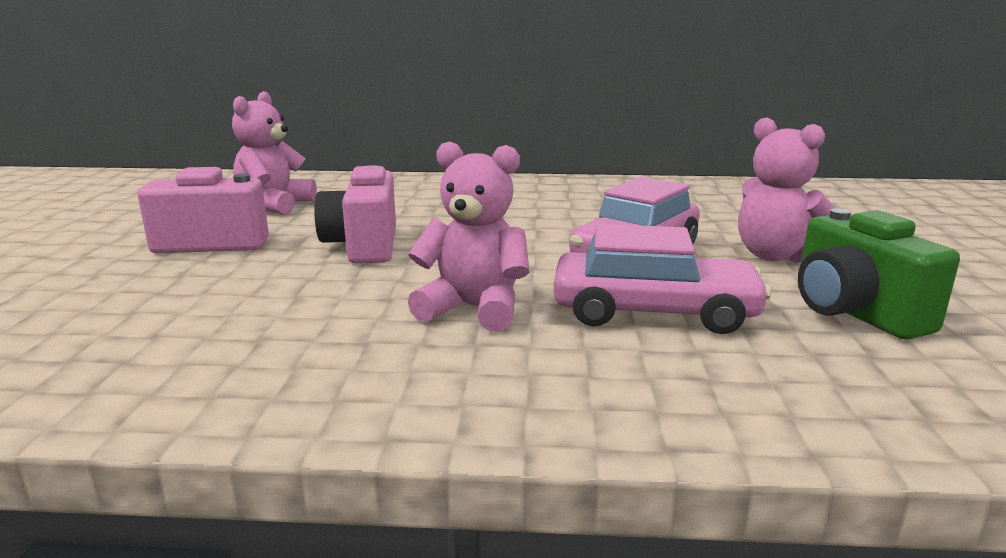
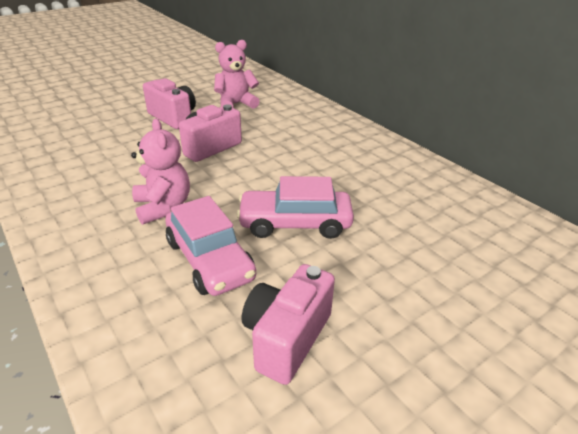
camera: 50 degrees right, 15 degrees up
(775, 256) = (360, 277): pink teddy bear -> none
(854, 313) = (286, 338): green camera -> pink camera

